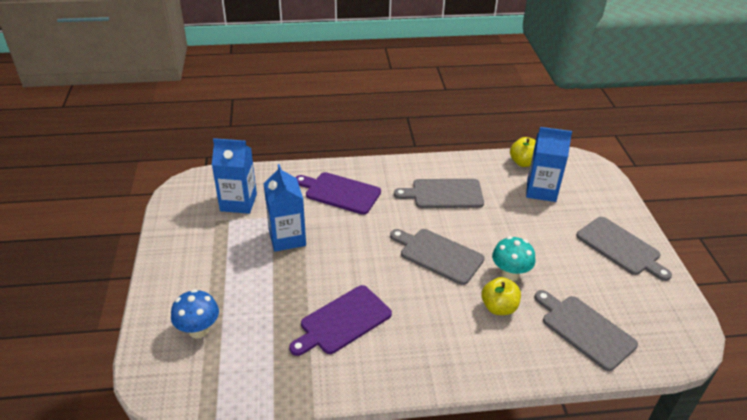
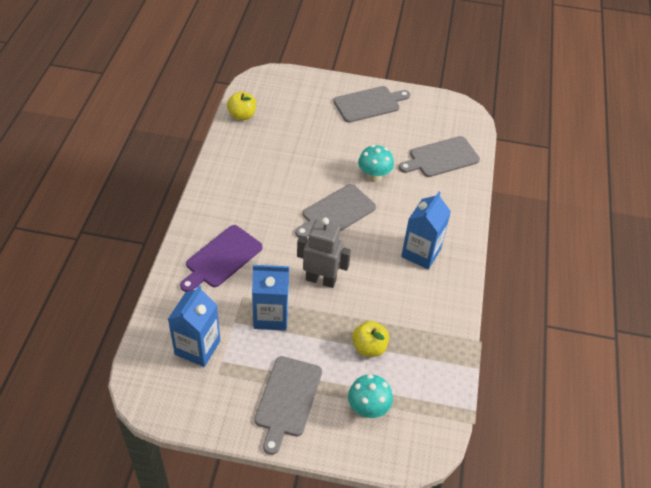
camera: 75 degrees left, 10 degrees up
(198, 330) = (368, 408): blue mushroom -> turquoise mushroom
(342, 321) = (390, 298): purple cutting board -> none
(344, 262) = (321, 279): none -> grey robot
(444, 194) = (259, 183): grey cutting board -> grey cutting board (287, 399)
(499, 307) = (406, 196): yellow apple -> yellow apple (369, 347)
(541, 190) = (284, 119): blue carton -> blue carton (421, 253)

